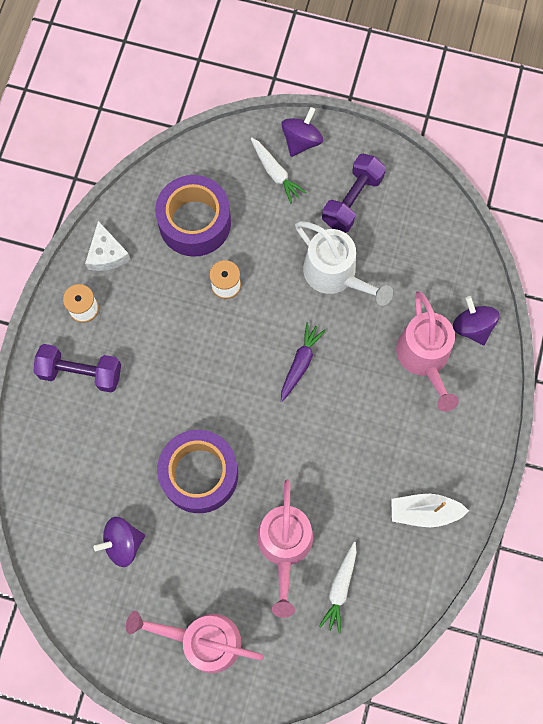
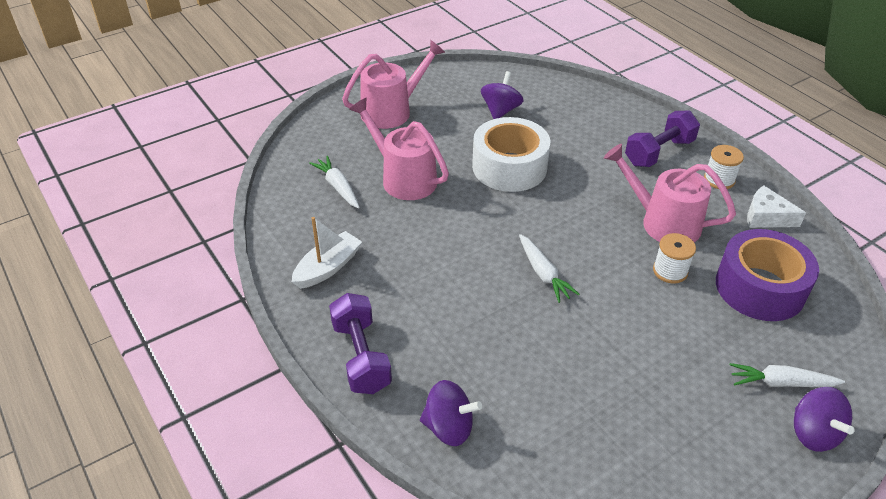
camera: 130 degrees right, 30 degrees down
(199, 474) = (509, 167): purple tape -> white tape
(300, 363) = (543, 273): purple carrot -> white carrot
(335, 275) = (613, 354): white watering can -> none
(352, 200) = (695, 428): purple dumbbell -> purple dumbbell (361, 356)
(424, 358) = (457, 363): pink watering can -> pink watering can (663, 222)

